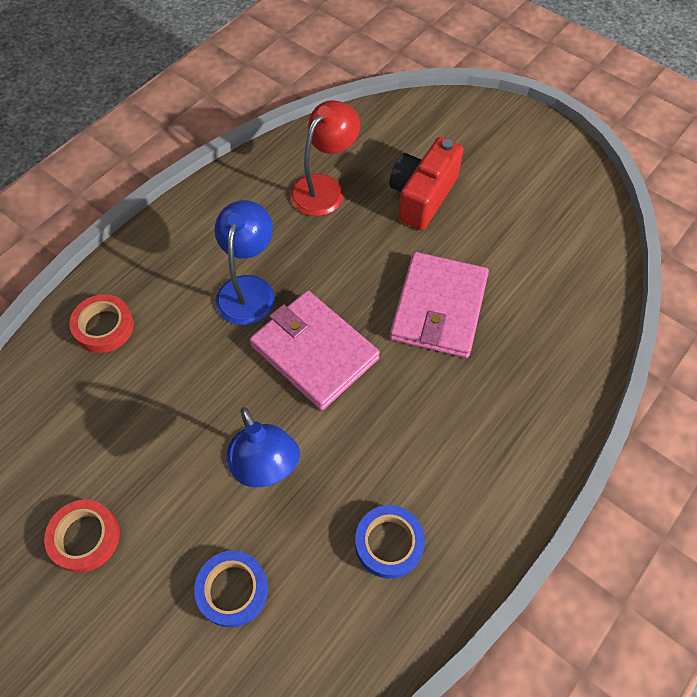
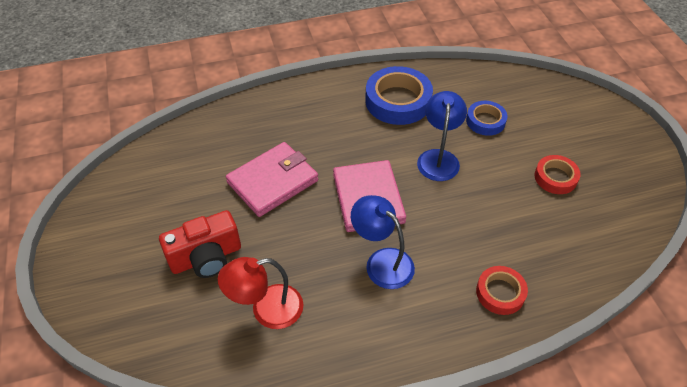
camera: 145 degrees left, 10 degrees down
(248, 289) = (382, 261): blue lamp -> blue lamp turned 90 degrees clockwise
(389, 543) = (398, 101): blue tape -> blue tape, size x1.74

